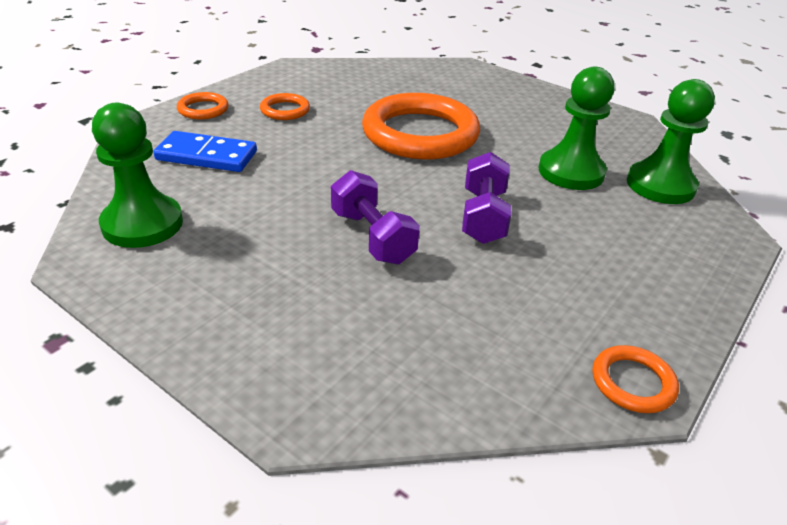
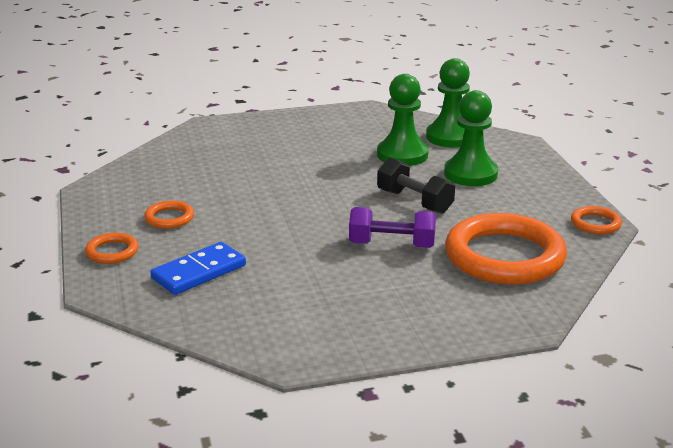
camera: 50 degrees left, 10 degrees down
(142, 224) = (268, 324): green pawn -> green pawn (470, 174)
(420, 134) = (285, 181): orange ring -> orange ring (504, 256)
(483, 216) = (414, 202): purple dumbbell -> black dumbbell

